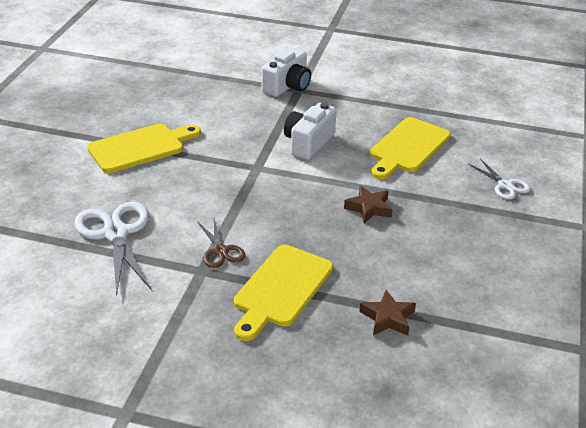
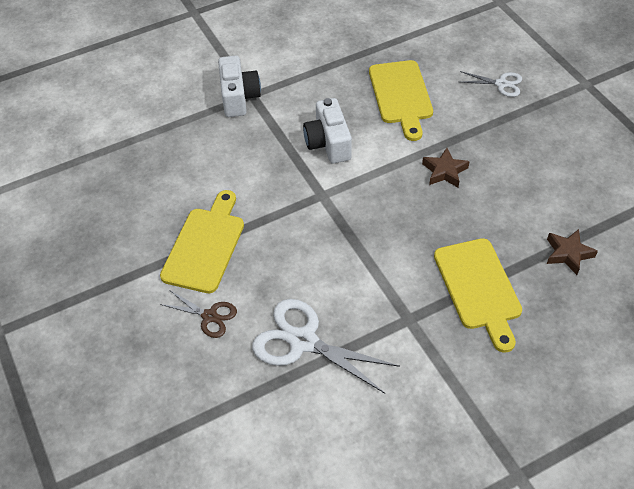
camera: 40 degrees left, 15 degrees up
(220, 251) = (398, 291): brown scissors -> brown scissors (210, 316)

